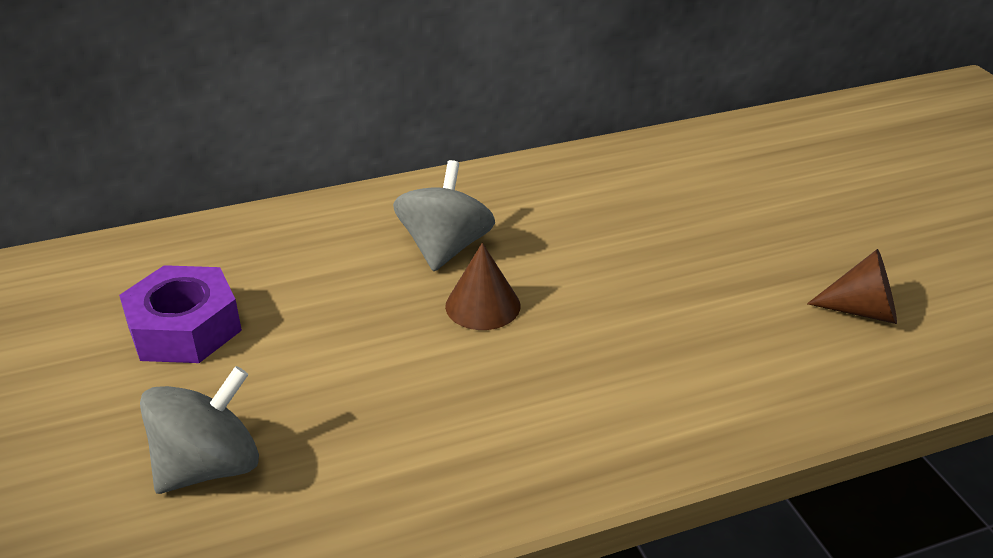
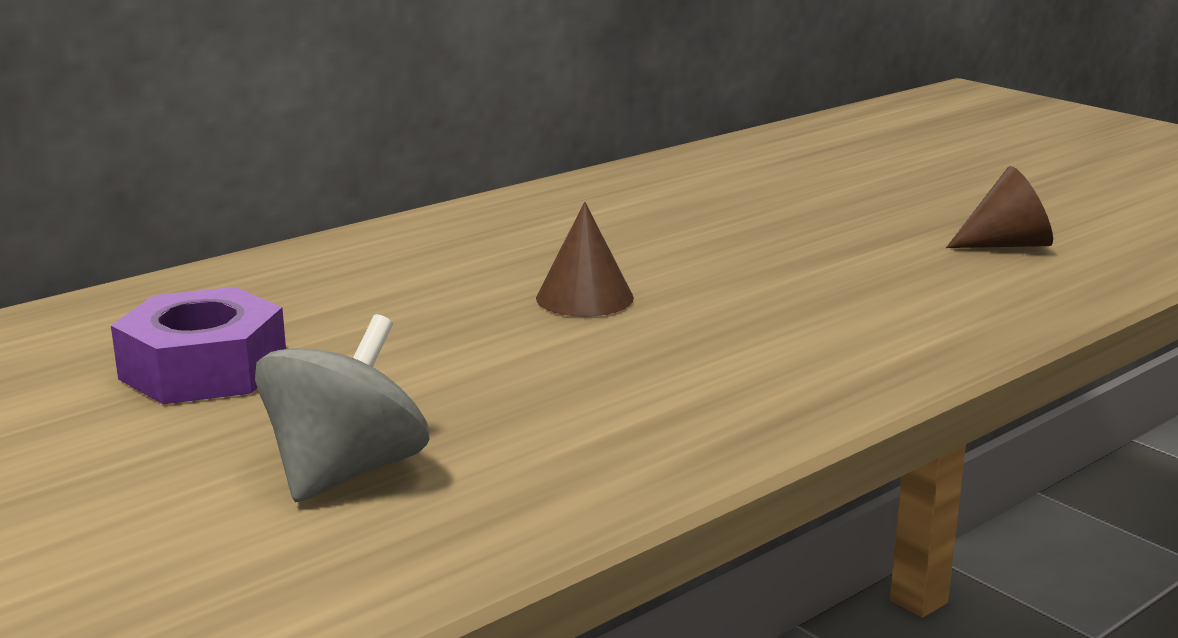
camera: 20 degrees left, 15 degrees down
(445, 248) = (496, 262): grey spinning top -> none

